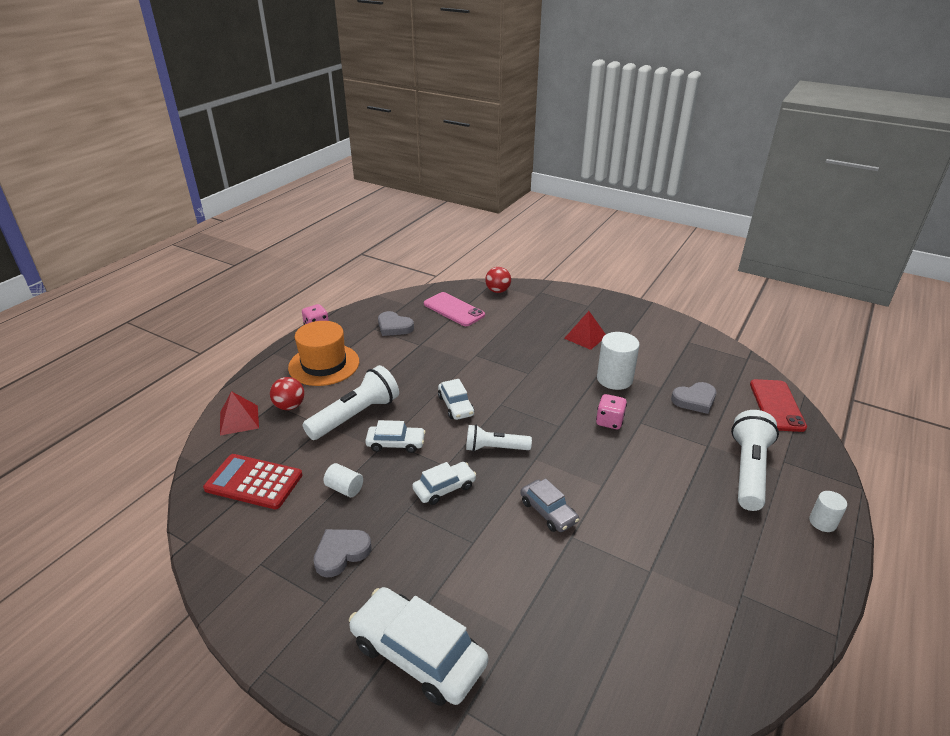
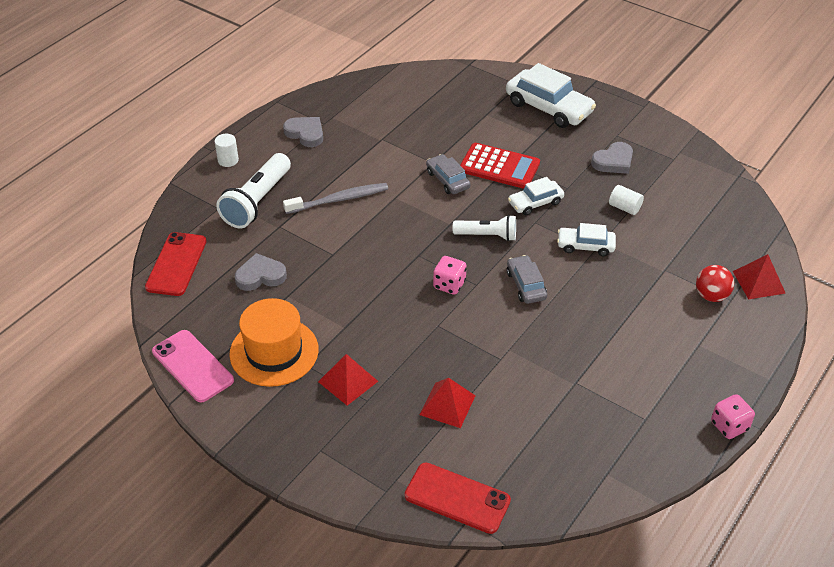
camera: 175 degrees left, 10 degrees up
(254, 482) = (709, 217): red calculator -> red calculator (499, 167)
(324, 364) = (694, 354): orange hat -> orange hat (274, 352)
(355, 416) = (634, 279): white flashlight -> none
(394, 327) = (616, 420): grey heart -> grey heart (305, 133)
(453, 309) = (530, 453): pink phone -> pink phone (192, 366)
(456, 405) = (526, 285): white car -> grey car
(498, 291) = (457, 498): red ball -> red phone
(511, 328) = (447, 405): none -> red pyramid
(609, 421) = (364, 256): pink dice -> pink dice (449, 285)
(614, 379) = (337, 309): white cylinder -> none
(662, 478) = (339, 200): none -> grey toothbrush

